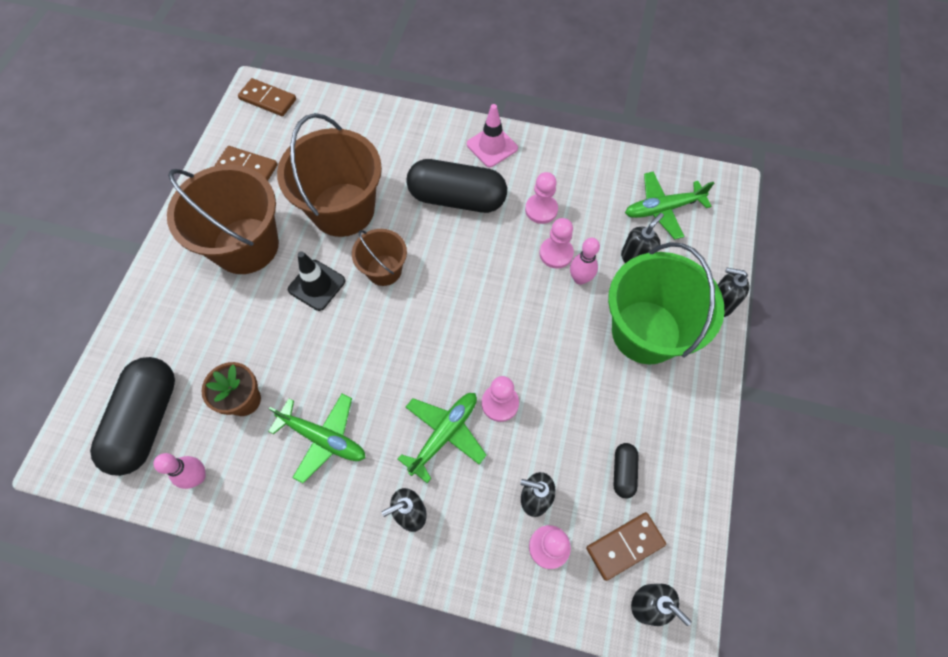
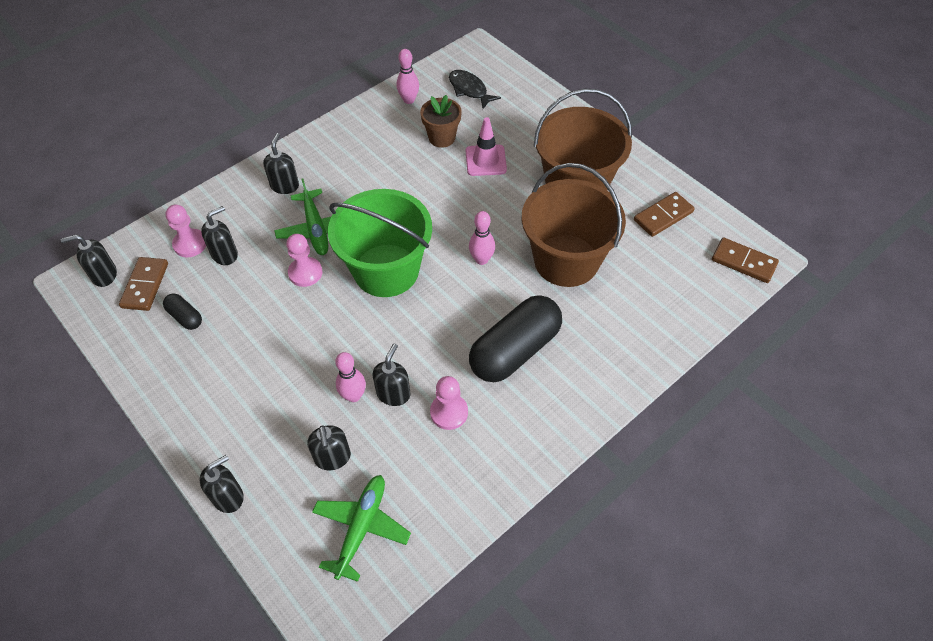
camera: 125 degrees right, 10 degrees down
(147, 421) = (469, 90): black capsule -> black fish
(268, 99) = (744, 262): brown domino -> brown domino turned 60 degrees clockwise
(317, 285) = (502, 212): black traffic cone -> none
(323, 438) = (376, 165): green plane -> none
(384, 270) = (481, 259): brown bucket -> pink bowling pin
(492, 146) = (557, 417): pink traffic cone -> pink traffic cone (485, 160)
(556, 253) = (393, 393): pink pawn -> black soap dispenser
(646, 332) = (262, 412): green bucket -> green bucket (386, 270)

